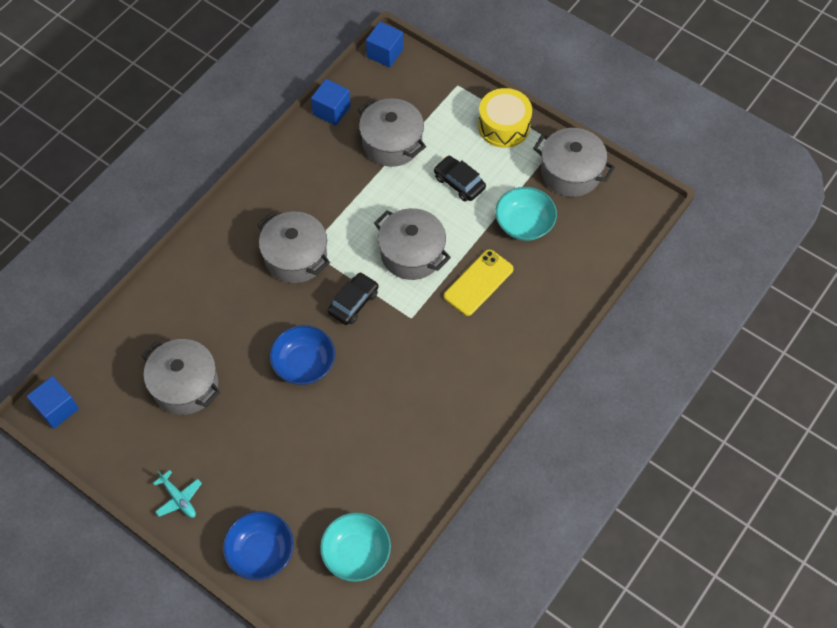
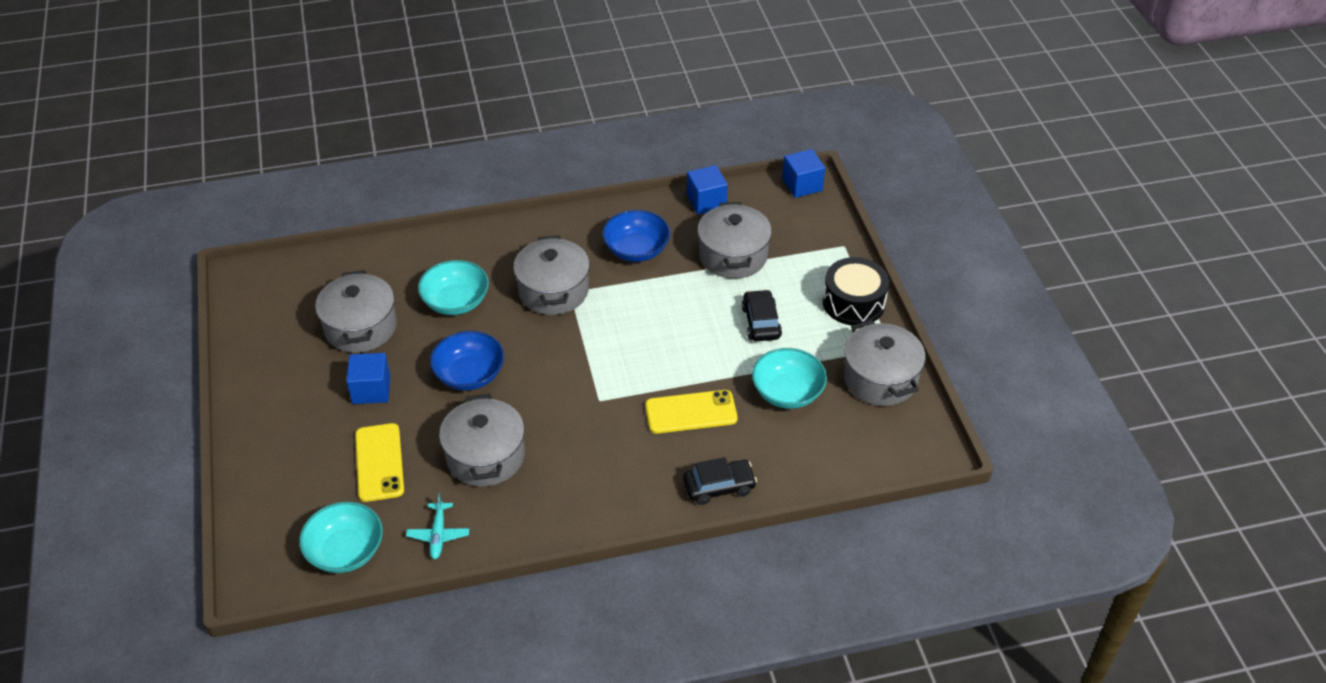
camera: 40 degrees right, 15 degrees down
(57, 408) = (252, 280): blue cube -> blue cube (371, 390)
(178, 498) = (261, 405): turquoise plane -> turquoise plane (438, 535)
(234, 315) = (456, 301): none -> turquoise bowl
(261, 552) = (274, 492): blue bowl -> blue bowl (636, 250)
(311, 475) = (379, 462): none -> yellow phone
(353, 302) = (563, 356): black car -> black car (719, 487)
(412, 253) = (656, 351): grey pot -> grey pot (485, 456)
(504, 126) = (853, 302): yellow drum -> black drum

